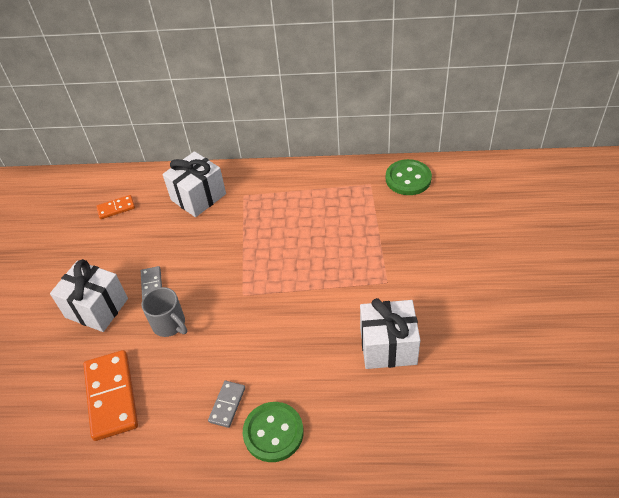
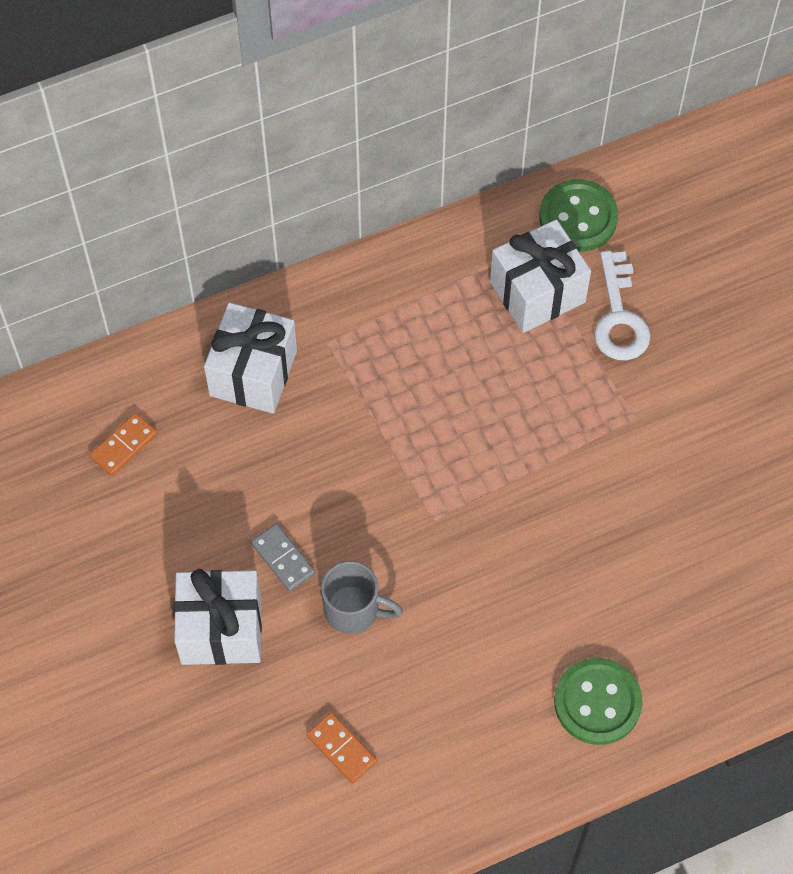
camera: 30 degrees left, 15 degrees up
(111, 396) = (342, 748): orange domino -> orange domino, size x0.51
(227, 405) = (513, 691): grey domino -> none
(388, 346) = (685, 518): white gift -> white gift (537, 292)
(405, 230) = (619, 316): none -> white key

